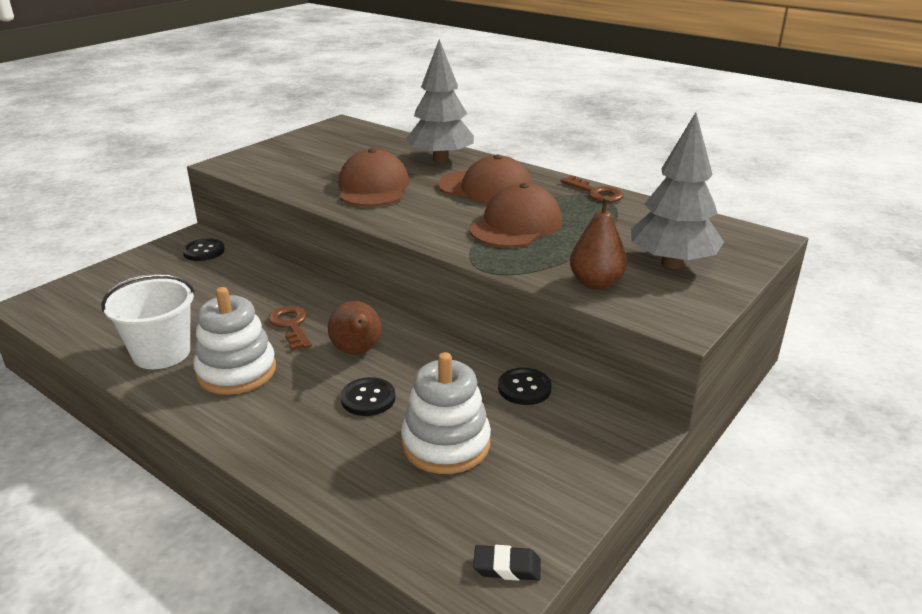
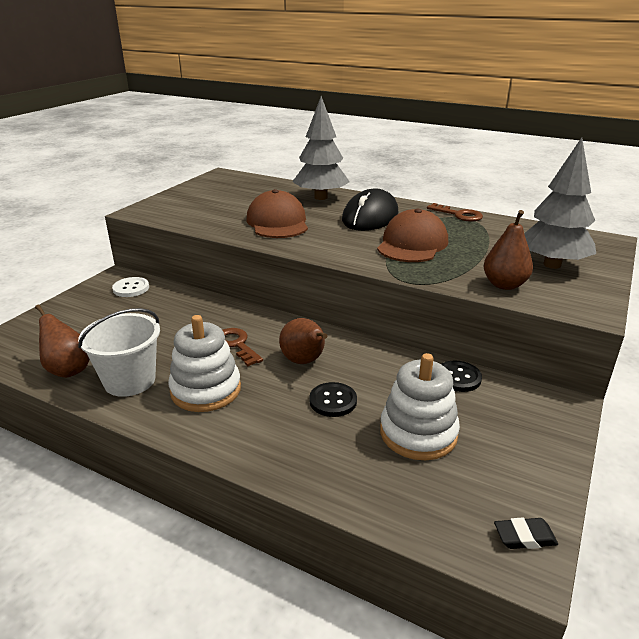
camera: 10 degrees left, 0 degrees up
(104, 335) = (68, 369): none -> brown pear
(204, 251) = (131, 288): black button -> white button
(485, 188) = (370, 217): brown cap -> black mouse

